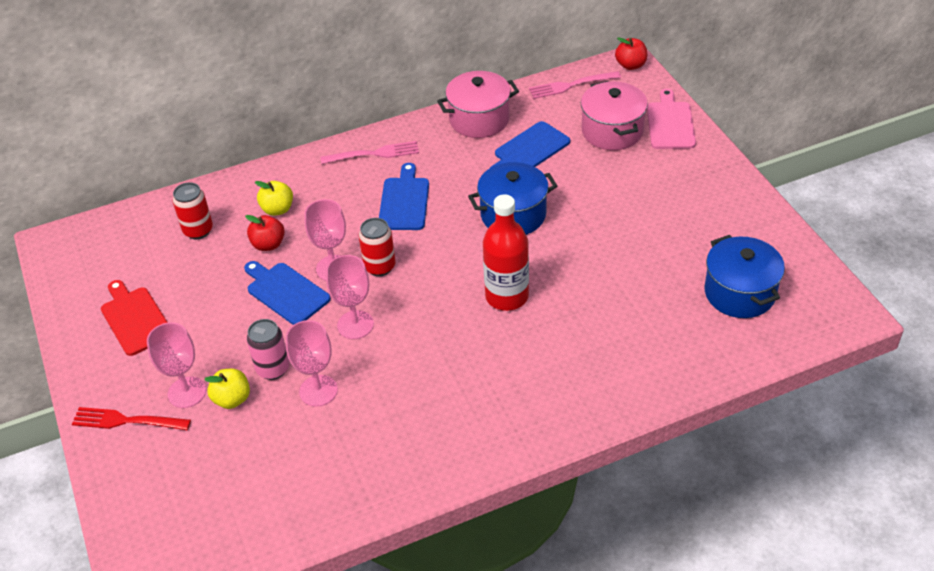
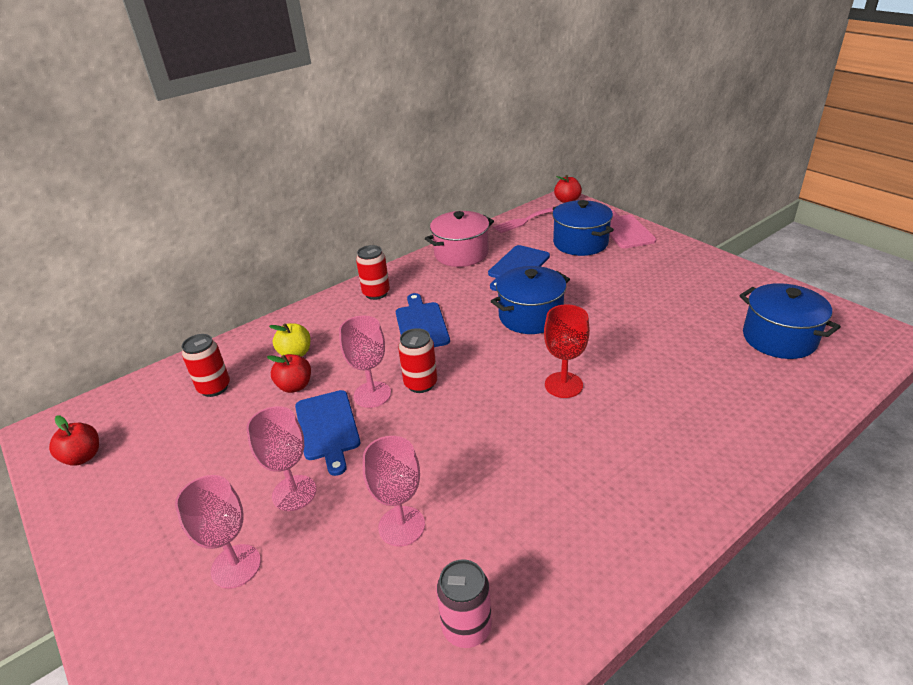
camera: 15 degrees left, 10 degrees down
(82, 274) = (83, 457): none -> red apple
(127, 421) = (160, 624): red fork -> none
(135, 319) = (154, 492): red cutting board -> none
(232, 399) = (297, 561): yellow apple -> none
(273, 369) = (338, 513): pink can -> pink can (467, 628)
(285, 292) = (328, 428): blue cutting board -> blue cutting board turned 135 degrees counterclockwise
(355, 325) = (417, 444): pink goblet -> pink goblet (294, 493)
(374, 154) = (376, 293): pink fork -> red can
(507, 296) = (563, 385): red bottle -> red goblet
(612, 131) = (580, 243): pink pot -> blue pot

